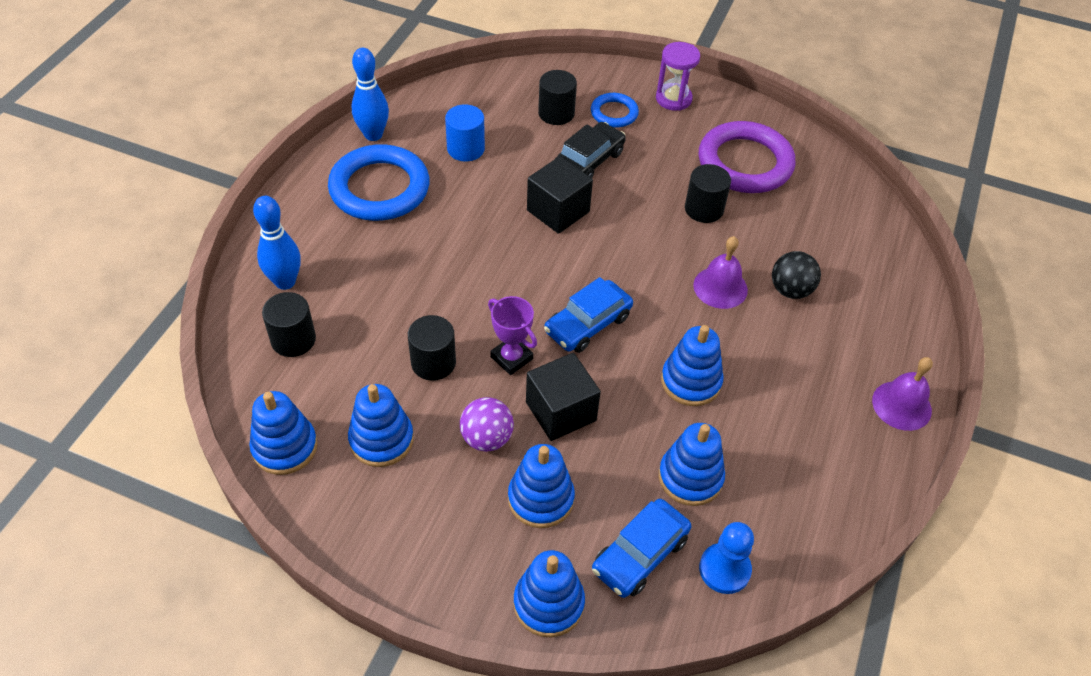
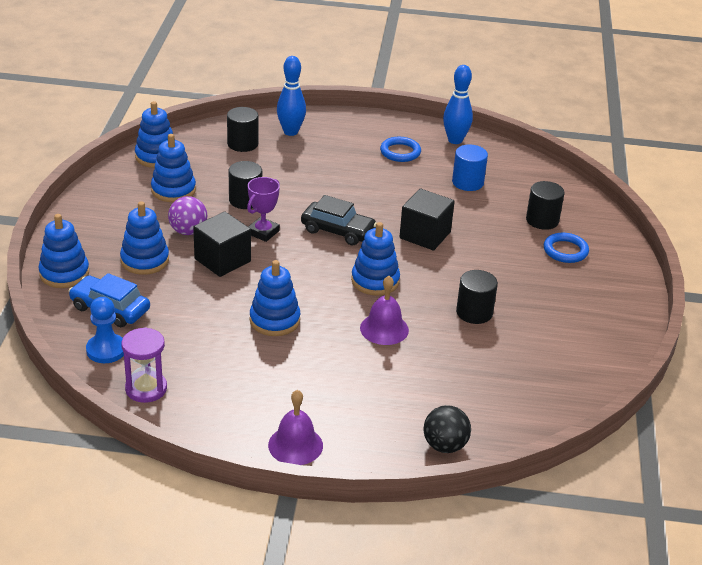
camera: 75 degrees right, 15 degrees down
(379, 188) = (400, 152): blue ring -> blue ring, size x0.52
(588, 160) = (494, 244): black car -> black car (338, 231)
(588, 324) = (311, 263): blue car -> none
(673, 99) = (611, 283): purple hourglass -> purple hourglass (146, 389)
(690, 477) = (182, 327): blue stacking toy -> blue stacking toy (375, 281)
(745, 163) = (551, 333): purple ring -> none
(790, 290) = (402, 370): black ball -> black ball (445, 446)

